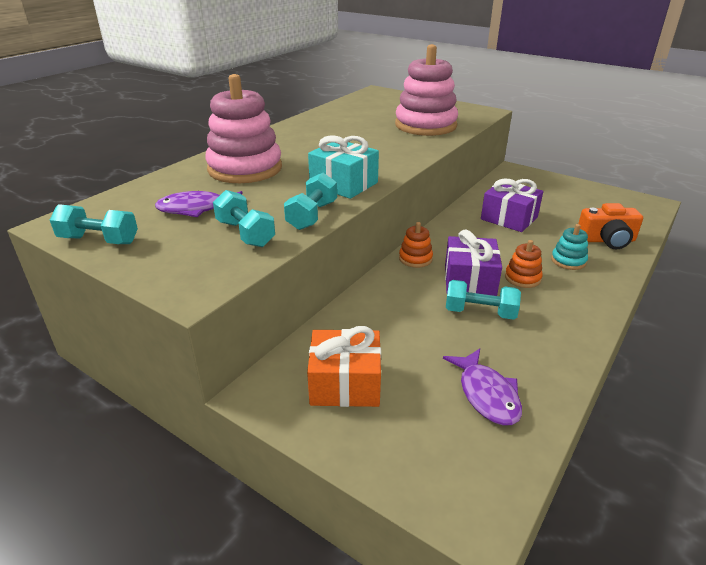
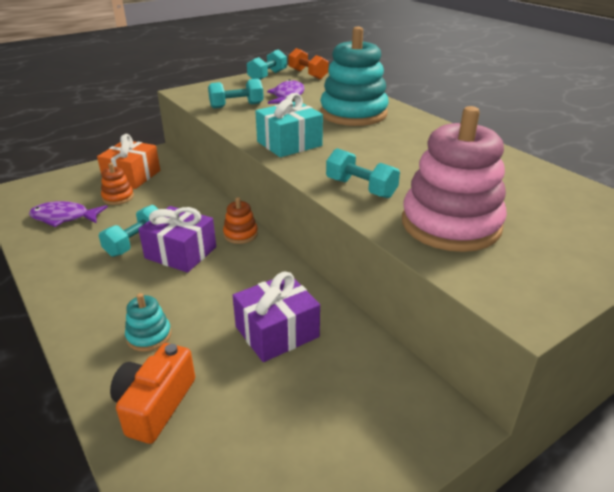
camera: 110 degrees right, 0 degrees up
(90, 213) = (308, 74): none -> orange dumbbell
(245, 169) = (353, 113): pink stacking toy -> turquoise stacking toy
(312, 215) = (241, 125): turquoise dumbbell -> turquoise dumbbell (361, 188)
(522, 278) = (154, 286): orange stacking toy -> orange stacking toy (118, 197)

